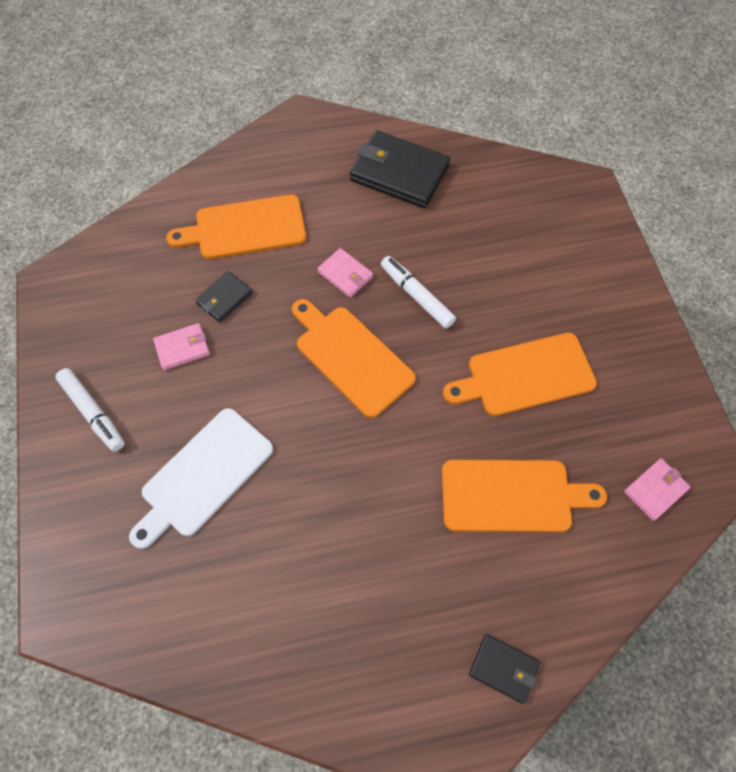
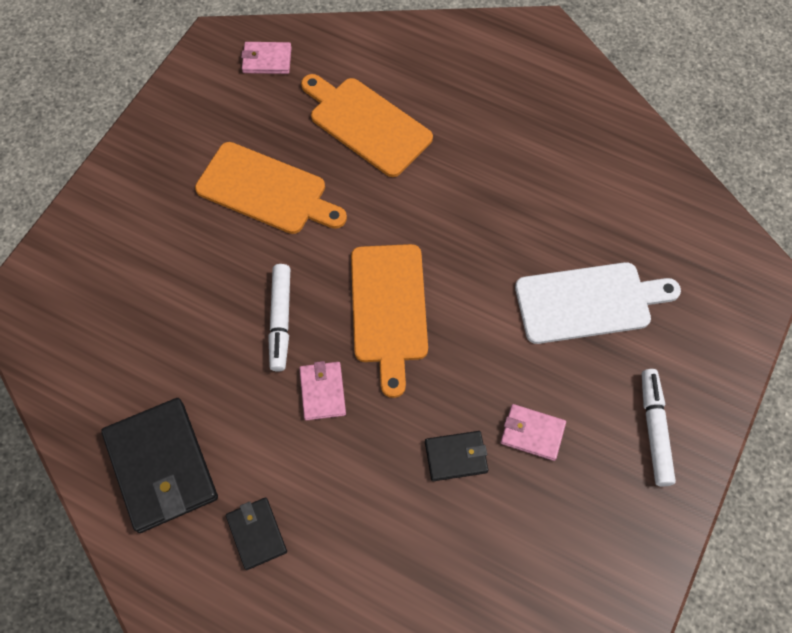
camera: 140 degrees left, 0 degrees up
(245, 228) = (374, 526): orange cutting board -> none
(503, 668) = (471, 46): black wallet -> black wallet (256, 534)

